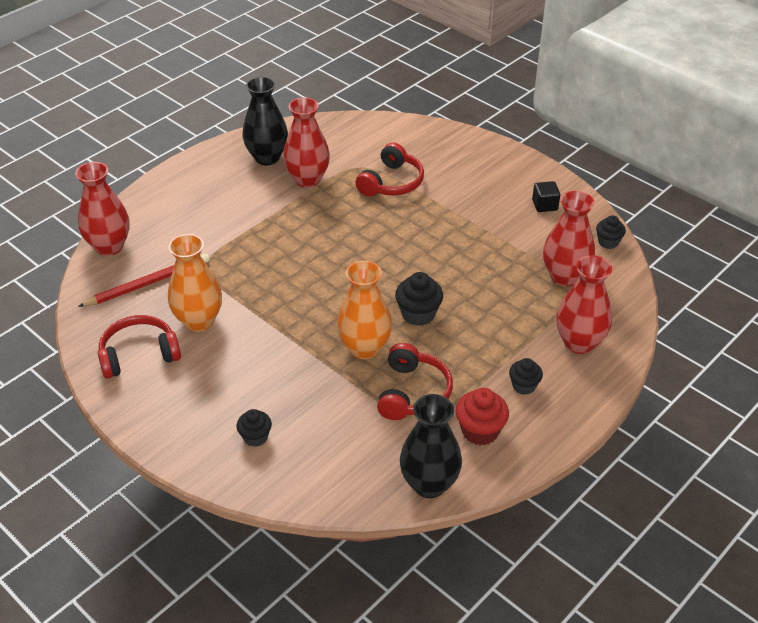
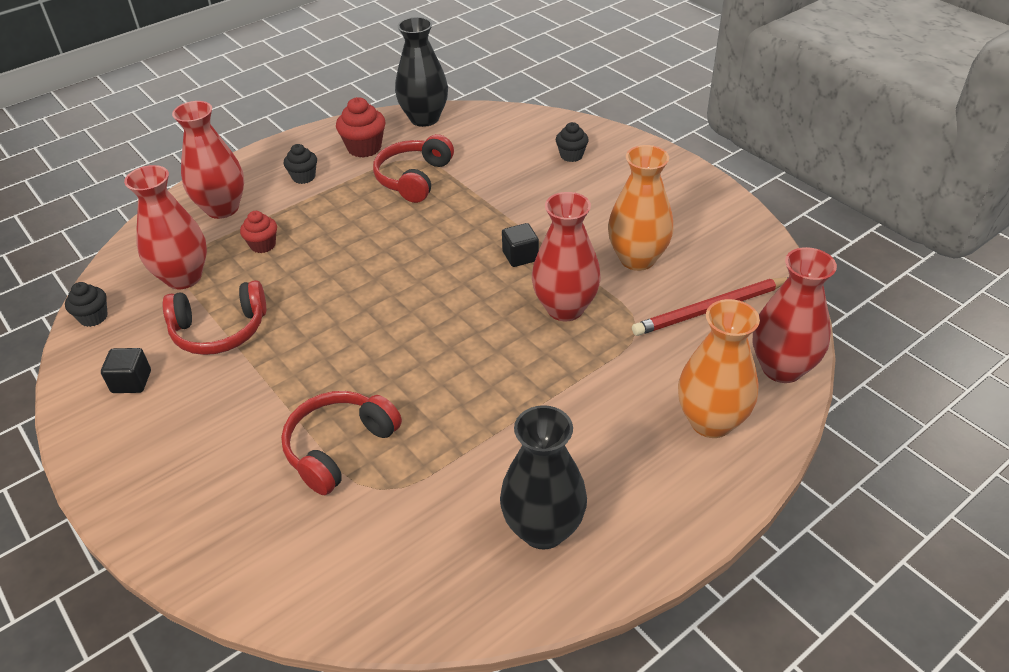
camera: 170 degrees left, 0 degrees up
(139, 354) = (701, 229): red headphones -> red headphones (219, 330)
(297, 316) = (520, 256): none -> black cube
(307, 179) = (476, 468): red vase -> red vase (565, 308)
(364, 348) = (450, 219): orange vase -> orange vase (711, 421)
(418, 314) = (379, 248): black cupcake -> none
(518, 309) = (263, 245): none -> red cupcake

